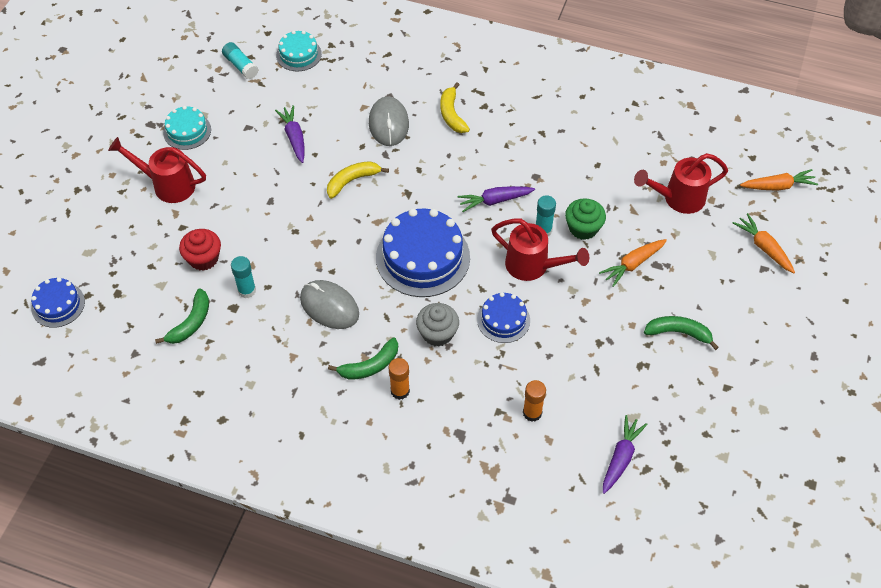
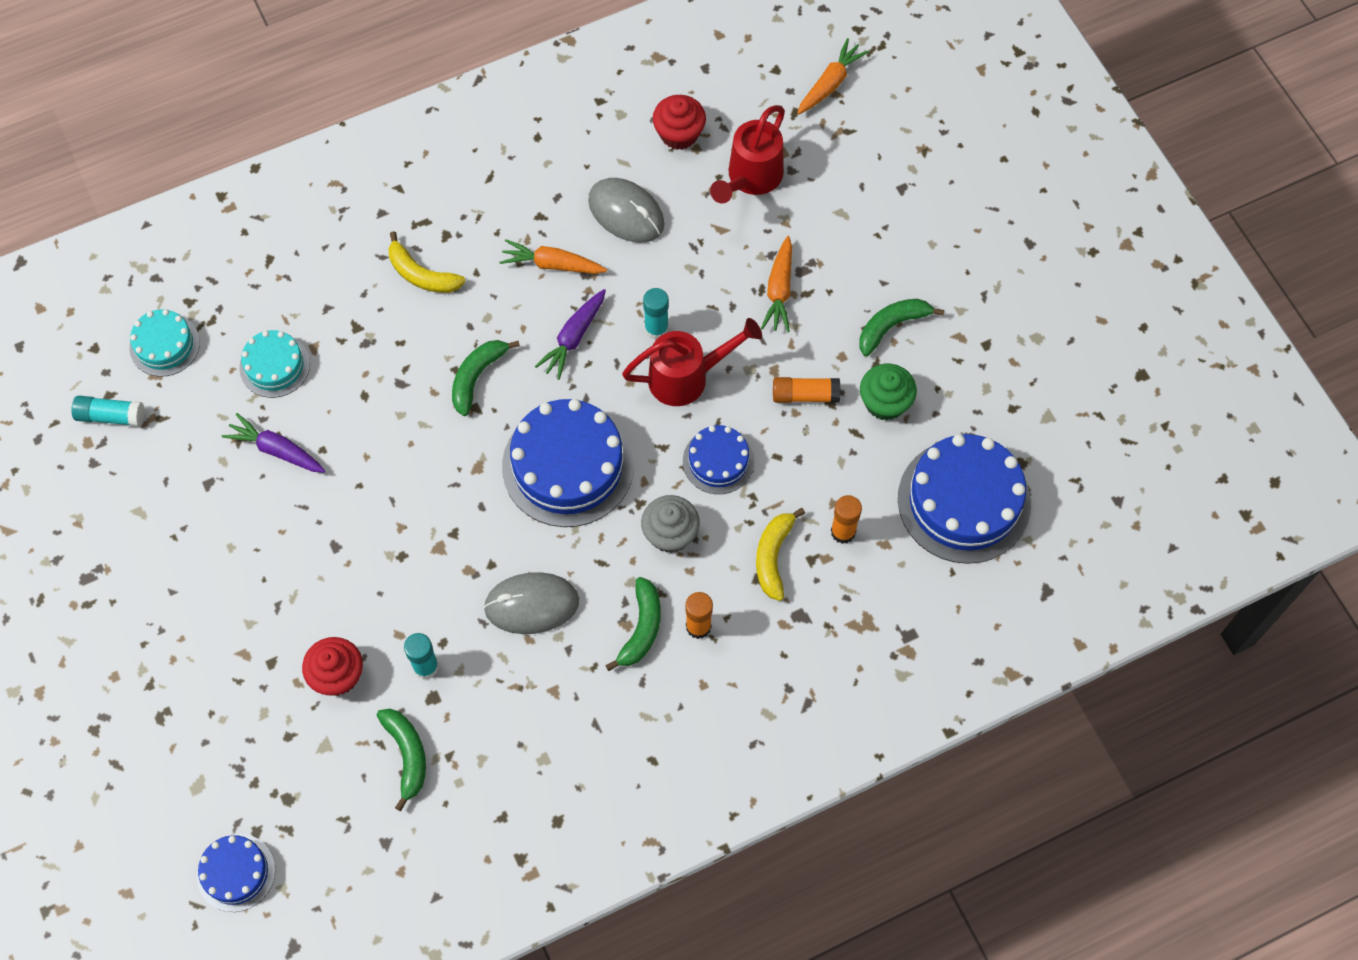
camera: 45 degrees left, 10 degrees up
(168, 185) = (197, 630): red watering can -> none
(187, 131) = (141, 549): turquoise cake -> turquoise cake (274, 366)
(352, 181) = (399, 445): yellow banana -> yellow banana (773, 557)
(388, 124) = (364, 344): grey mouse -> grey mouse (626, 213)
(425, 180) = (477, 377): none -> green banana
(583, 228) = (692, 292): green cupcake -> green cupcake (885, 402)
(588, 327) = (805, 395): none -> orange glue stick
(621, 457) = (964, 501): purple carrot -> blue cake
(661, 149) = (679, 134): none -> red cupcake
(763, 247) = (880, 164): orange carrot -> orange carrot (552, 264)

